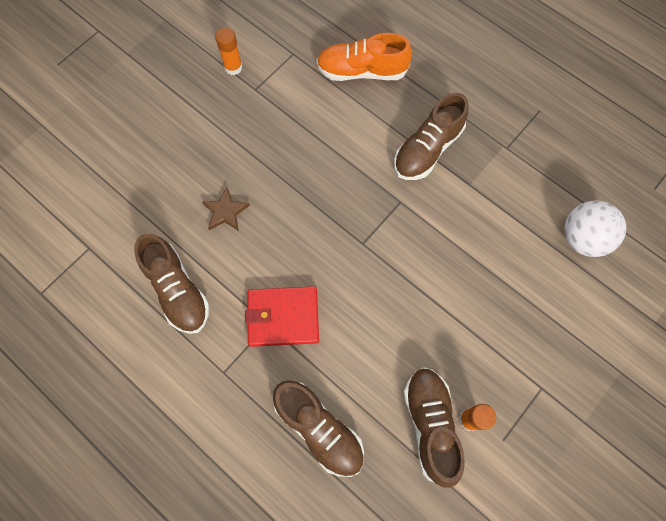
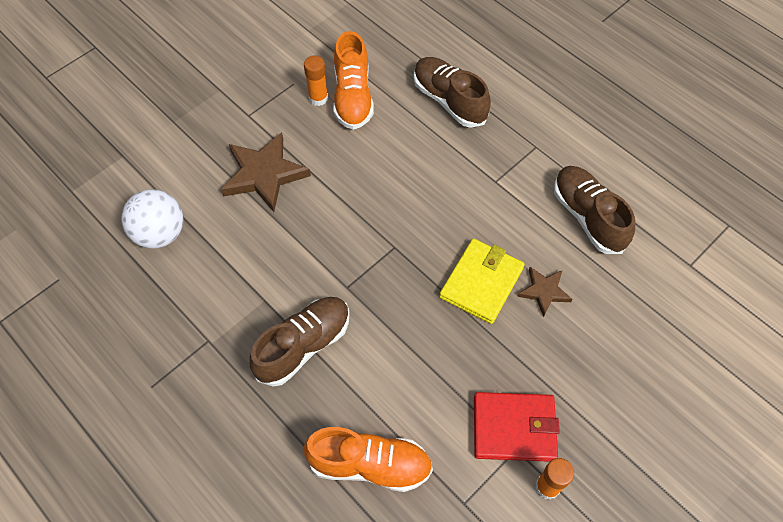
camera: 175 degrees left, 10 degrees down
(281, 215) = (481, 283): none -> yellow wallet
(283, 317) = (480, 186): red wallet -> red wallet (514, 428)
(430, 425) = (353, 97): brown shoe -> orange shoe
(503, 312) = (264, 174): none -> brown star

